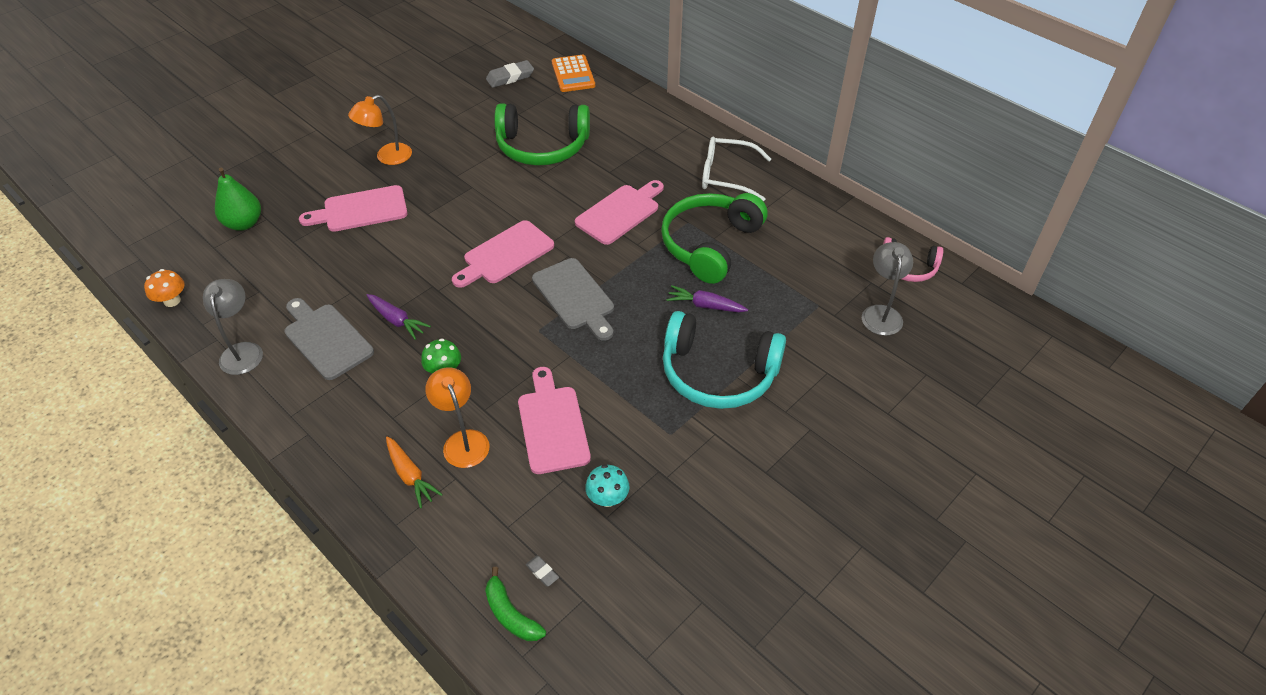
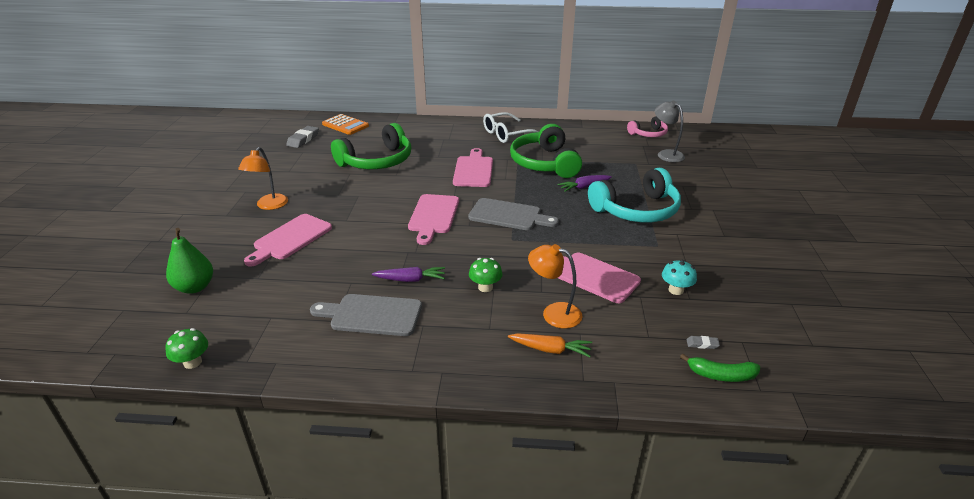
camera: 40 degrees left, 15 degrees down
(172, 301) = (192, 362): orange mushroom -> green mushroom
(243, 351) = (311, 357): grey lamp -> none

